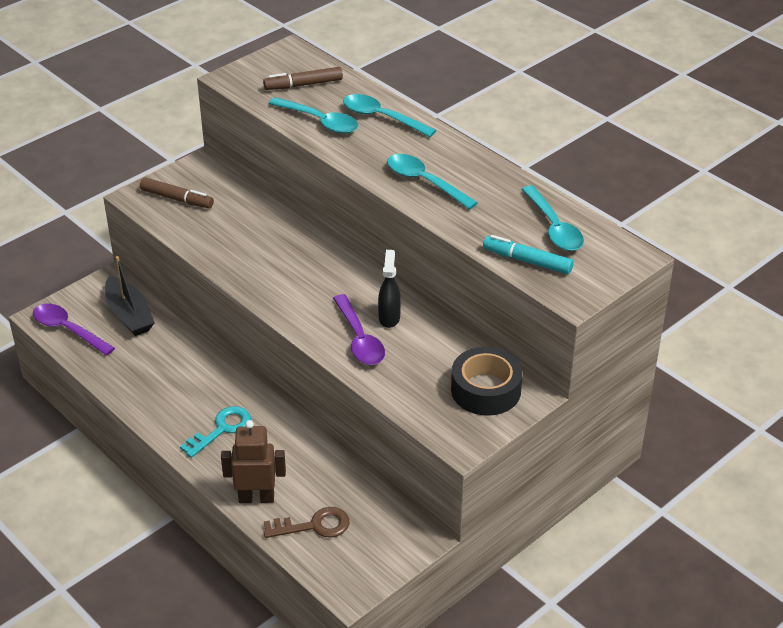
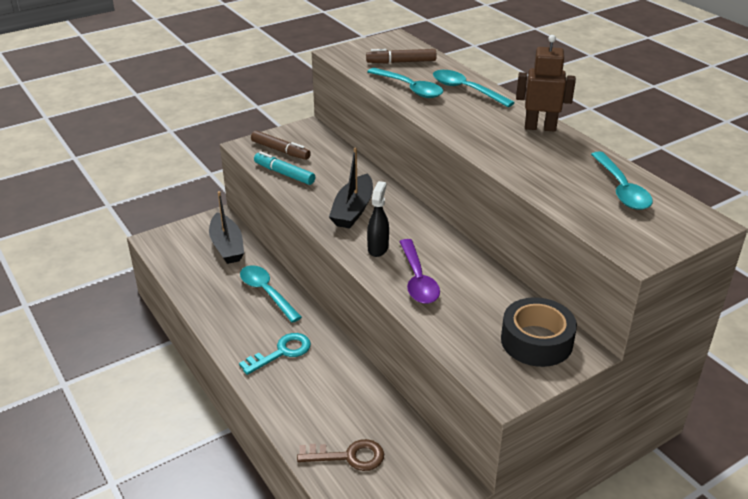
camera: 10 degrees right, 5 degrees down
(68, 330) = (172, 253): purple spoon -> none
(256, 498) = (298, 421): brown robot -> brown robot (540, 127)
(275, 266) = (353, 210): none -> black boat
(389, 317) = (449, 264): black spray bottle -> black spray bottle (378, 248)
(425, 182) = (498, 141): turquoise spoon -> turquoise spoon (267, 293)
(527, 261) = (592, 215): turquoise marker -> turquoise marker (284, 174)

